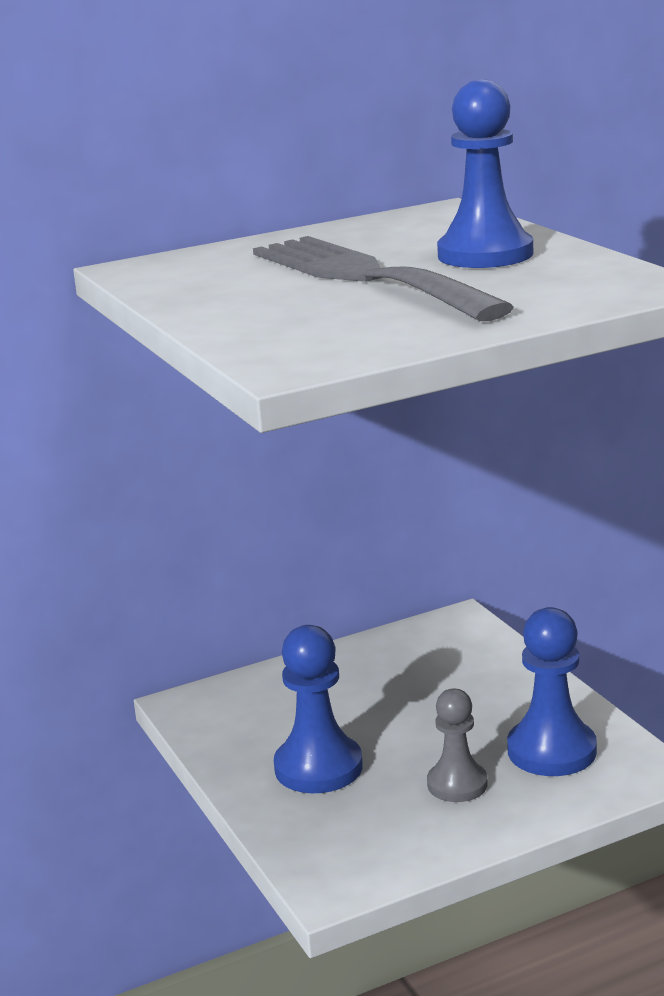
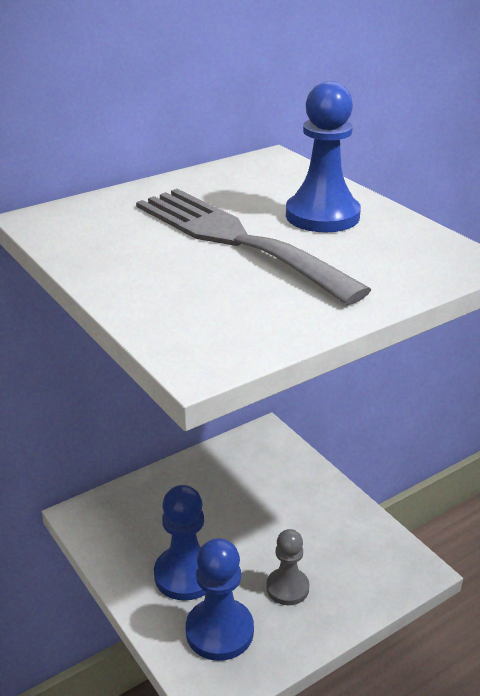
camera: 10 degrees left, 10 degrees up
(551, 751) = (348, 553): blue pawn -> blue pawn (219, 631)

